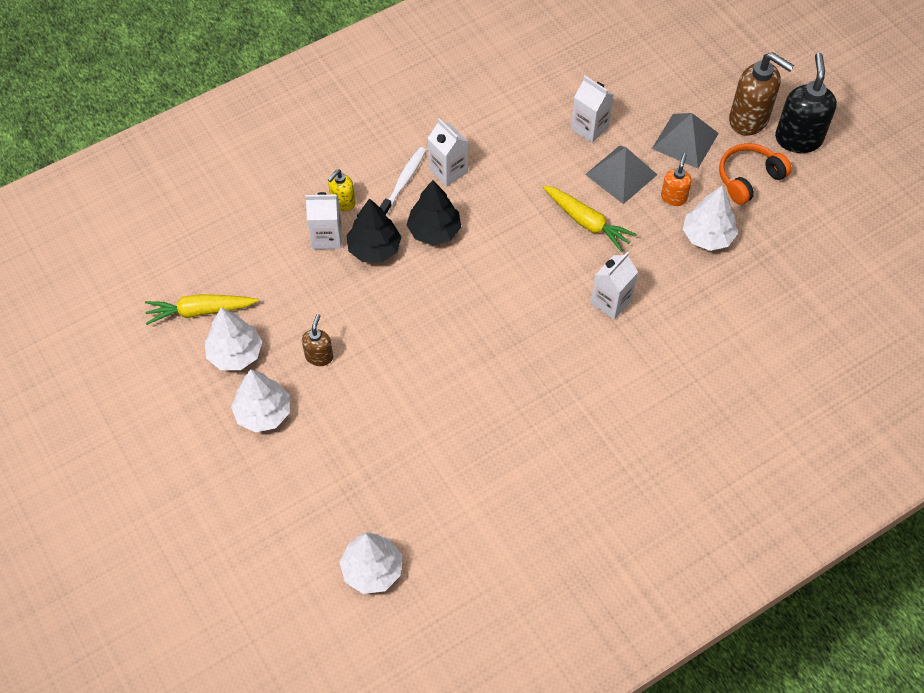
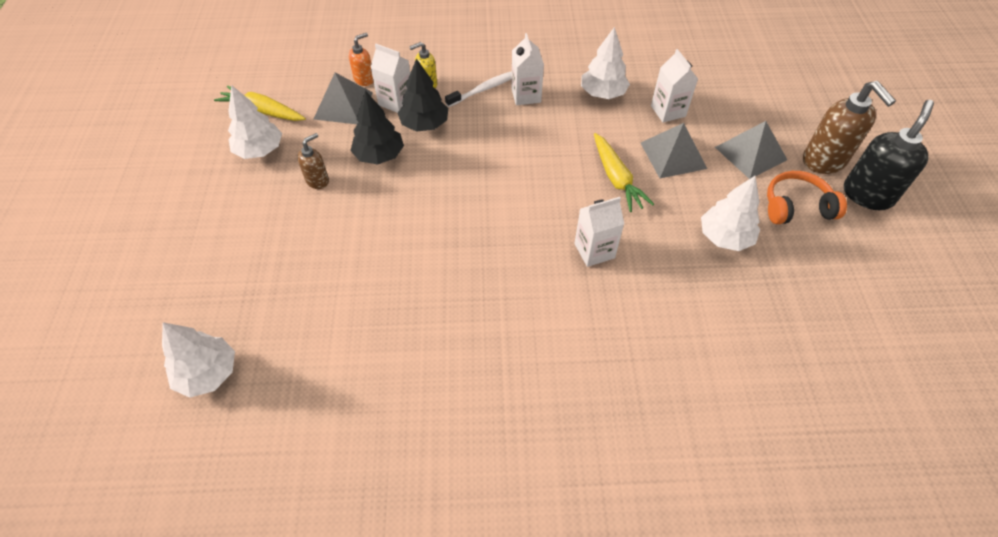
camera: 30 degrees right, 5 degrees down
(263, 413) = (240, 201): white tree -> white tree (603, 93)
(277, 266) = (343, 105): none -> grey pyramid
(434, 231) = (481, 131): black tree -> black tree (379, 155)
(673, 197) = (711, 192): orange soap dispenser -> orange soap dispenser (364, 79)

